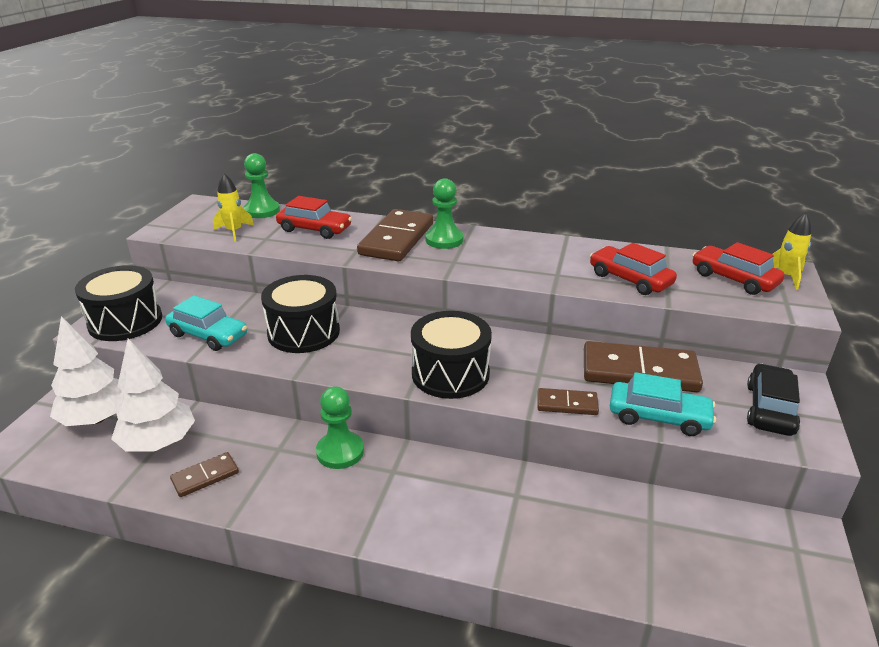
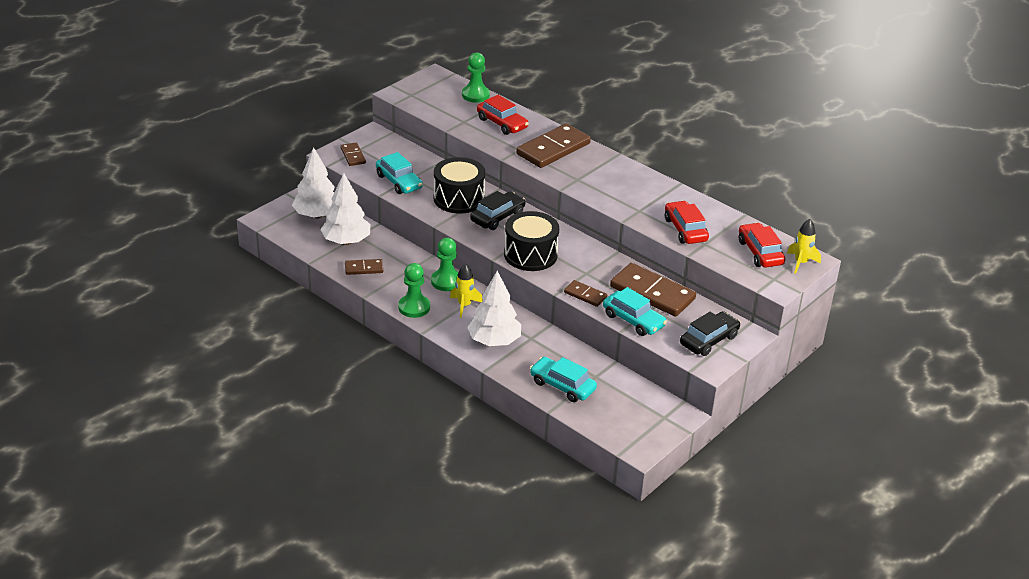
camera: 25 degrees right, 5 degrees up
(125, 321) = (353, 156): black drum -> brown domino
(234, 232) = (445, 109): yellow rocket -> yellow rocket (464, 305)
(370, 339) = (497, 217): none -> black car
(444, 240) = (586, 160): green pawn -> green pawn (414, 307)
(472, 522) = (494, 341): none -> white tree
(625, 559) = (562, 386): none -> turquoise car

